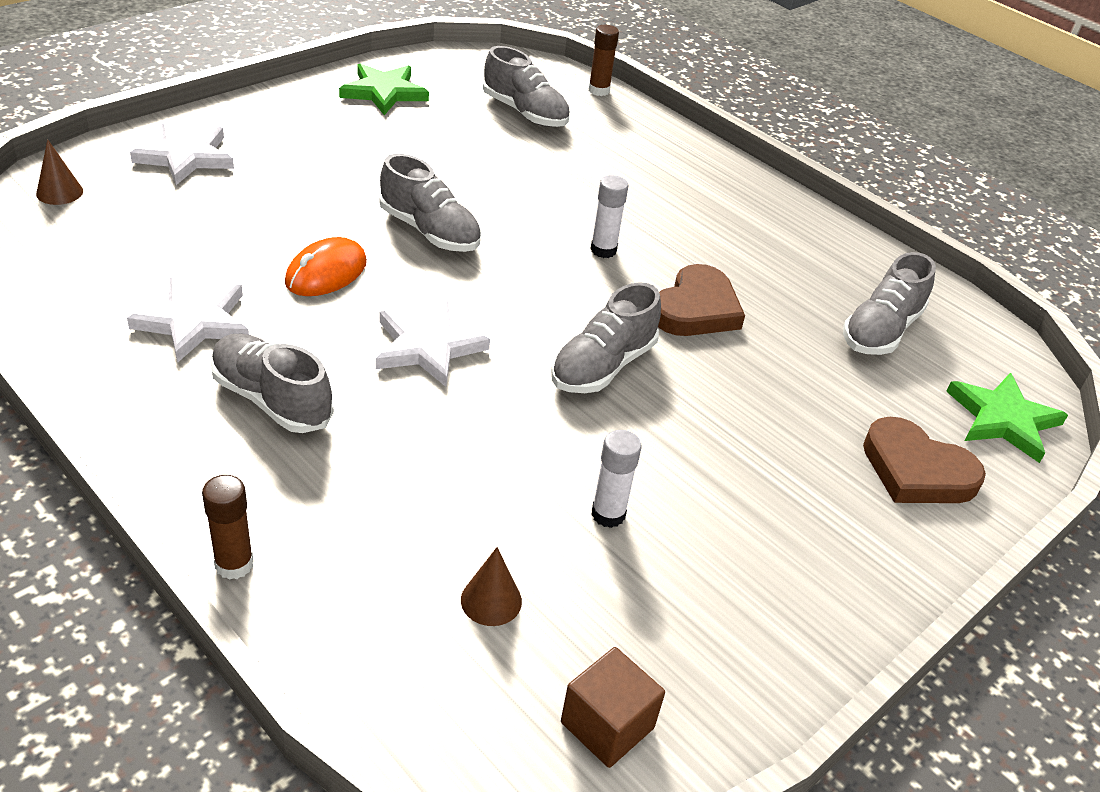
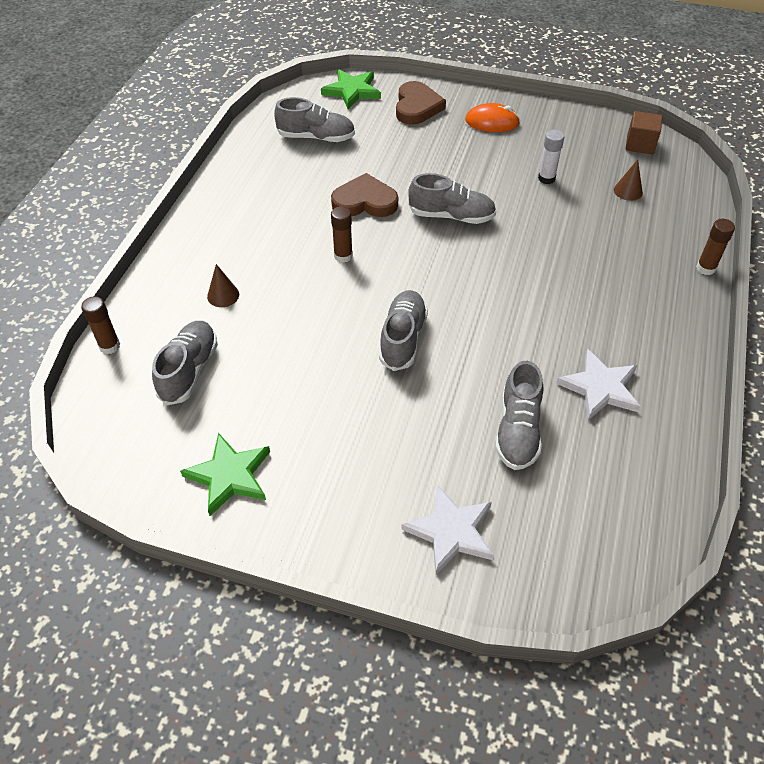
camera: 115 degrees left, 10 degrees up
(59, 192) = (571, 570): brown cone -> brown cone (223, 295)
(271, 399) = (613, 317): grey shoe -> grey shoe (517, 430)
(326, 273) = (495, 360): orange mouse -> orange mouse (492, 122)
(427, 347) = (509, 283): white star -> none
(603, 250) = (343, 256): white glue stick -> brown glue stick

